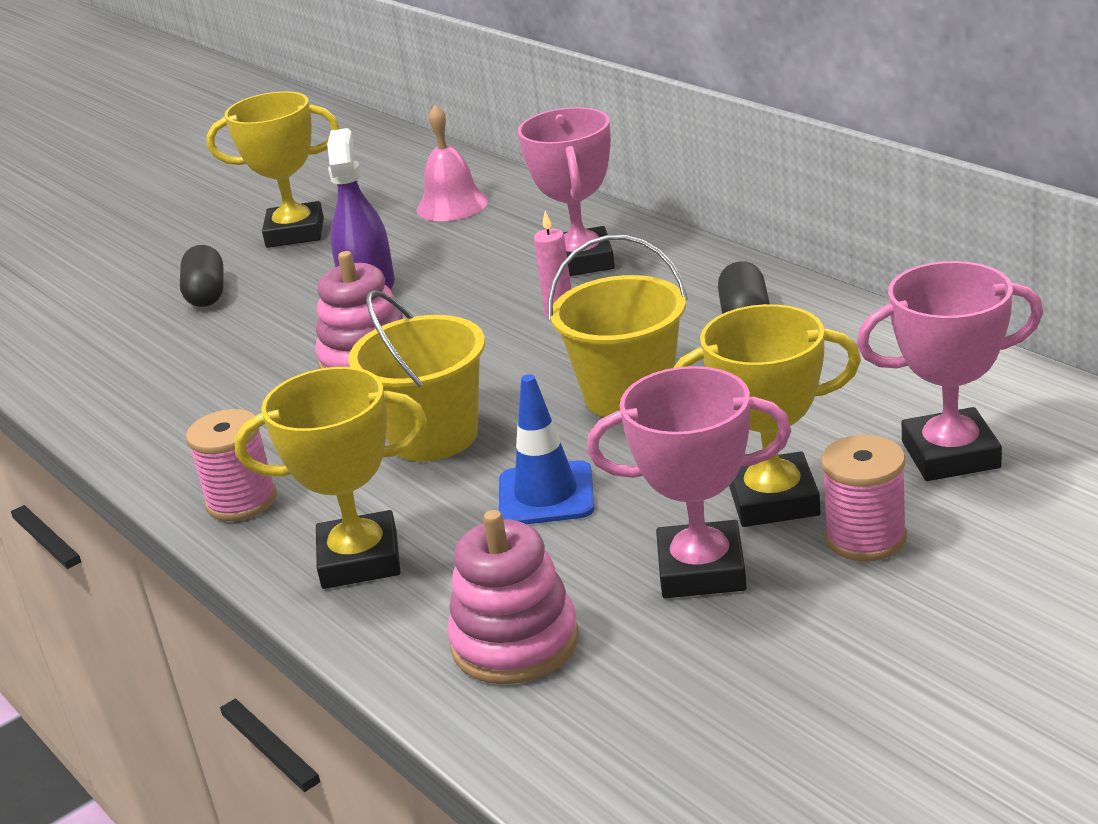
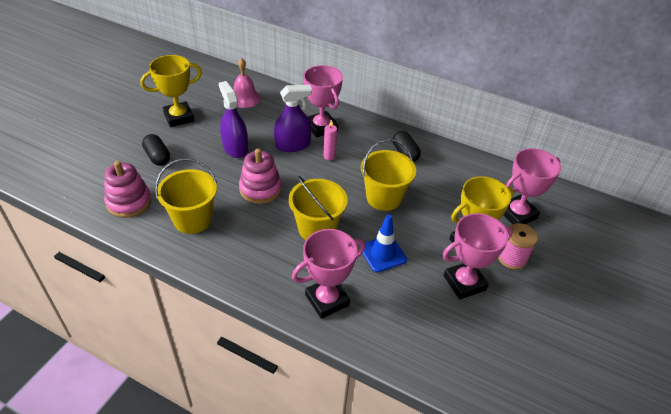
camera: 30 degrees left, 15 degrees up
(196, 398) = (192, 219): none -> yellow bucket
(242, 501) = (253, 276): pink spool -> none
(360, 560) = (327, 300): yellow trophy -> pink trophy
(493, 289) = (292, 145): none -> purple spray bottle
(515, 643) = (417, 332): pink stacking toy -> pink stacking toy (129, 202)

